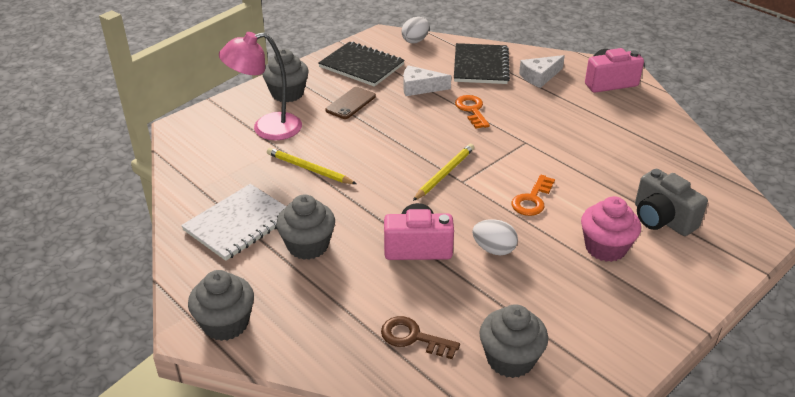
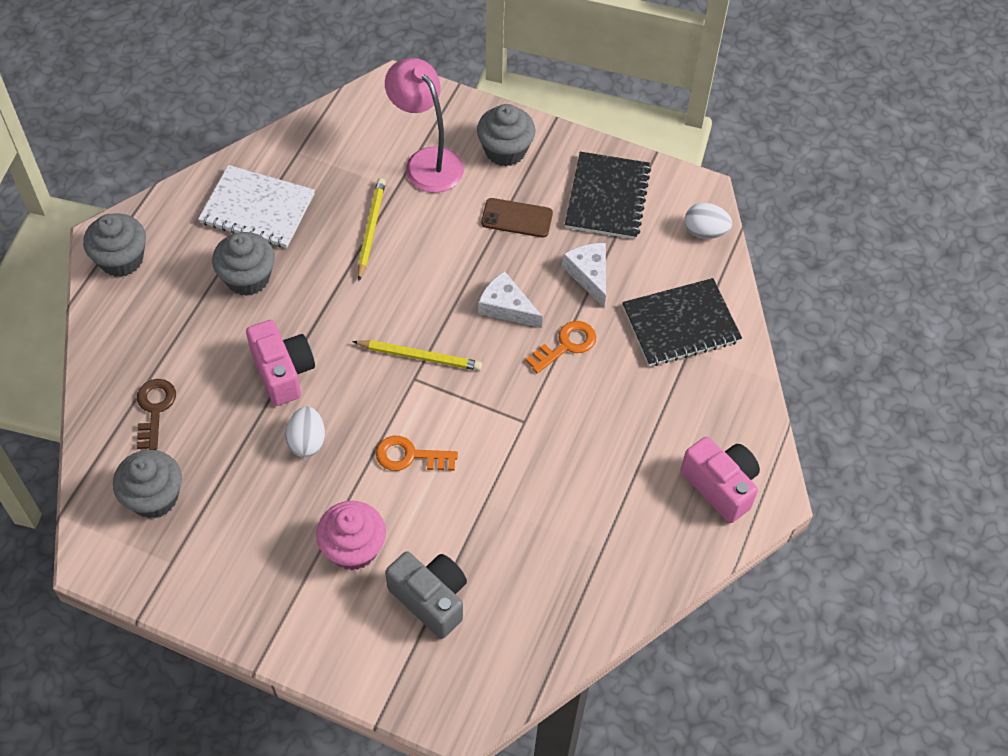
camera: 65 degrees right, 20 degrees up
(539, 77) = (690, 399): white cheese -> white cheese (506, 307)
(662, 219) = (430, 599): grey camera -> grey camera turned 105 degrees clockwise

